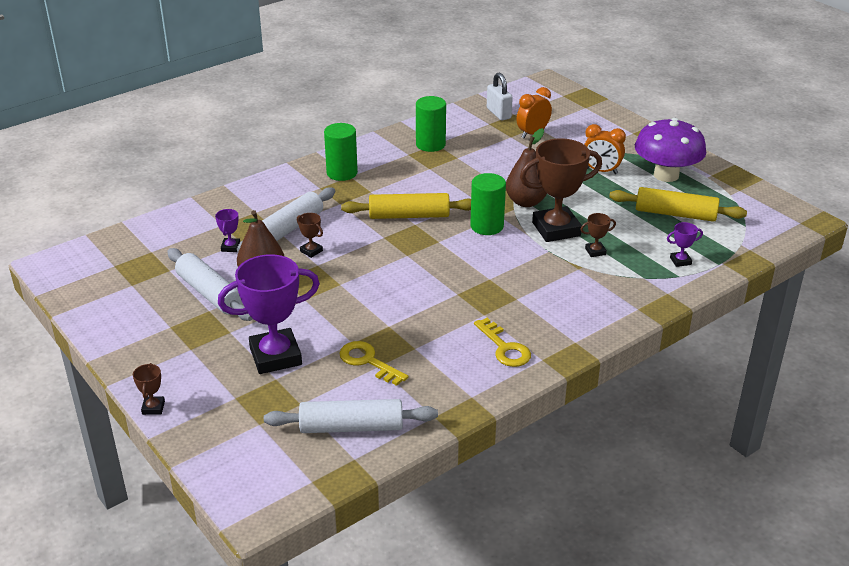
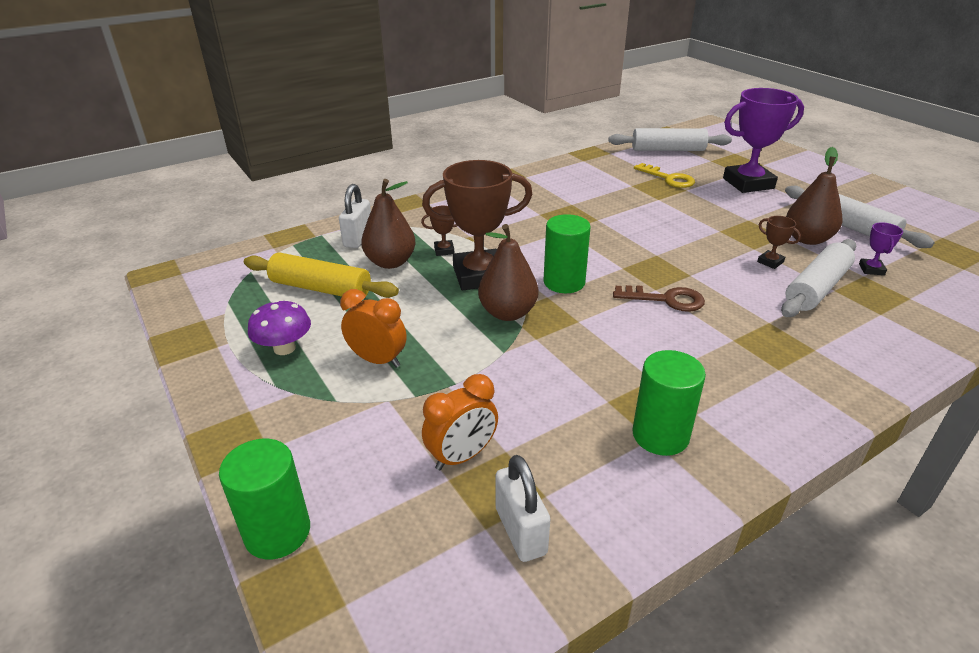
camera: 175 degrees left, 0 degrees up
(153, 408) = (820, 161): brown trophy -> none
(342, 173) = (795, 375): green cylinder -> green cylinder (277, 532)
(409, 216) = (666, 299): yellow rolling pin -> brown key
(504, 348) = (555, 183): yellow key -> none
(635, 238) = (390, 262): none -> brown pear
(666, 175) = (284, 348): purple mushroom -> purple mushroom, size x0.57
(680, 261) = (358, 238): purple trophy -> white padlock

